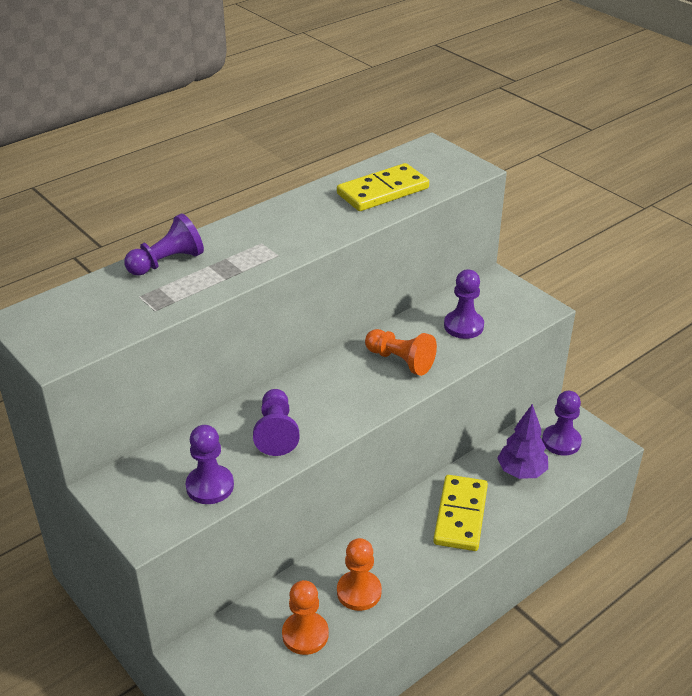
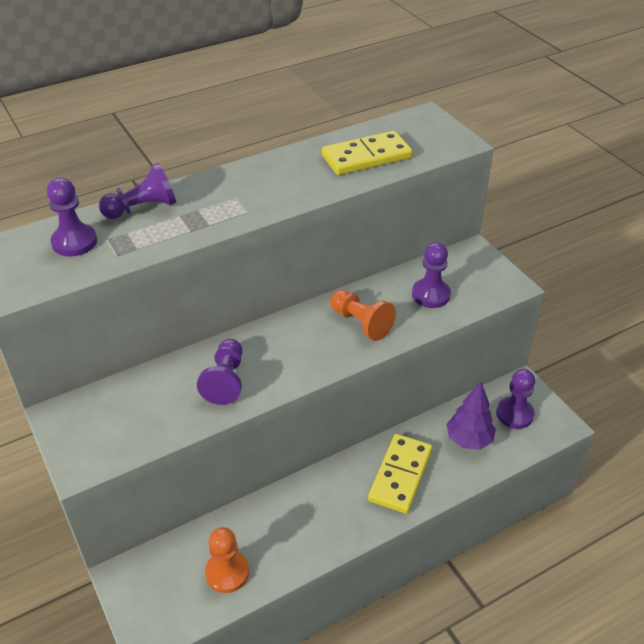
camera: 10 degrees right, 5 degrees up
(210, 486) = (150, 426): purple pawn -> purple pawn (74, 242)
(359, 592) = (287, 538): orange pawn -> none

